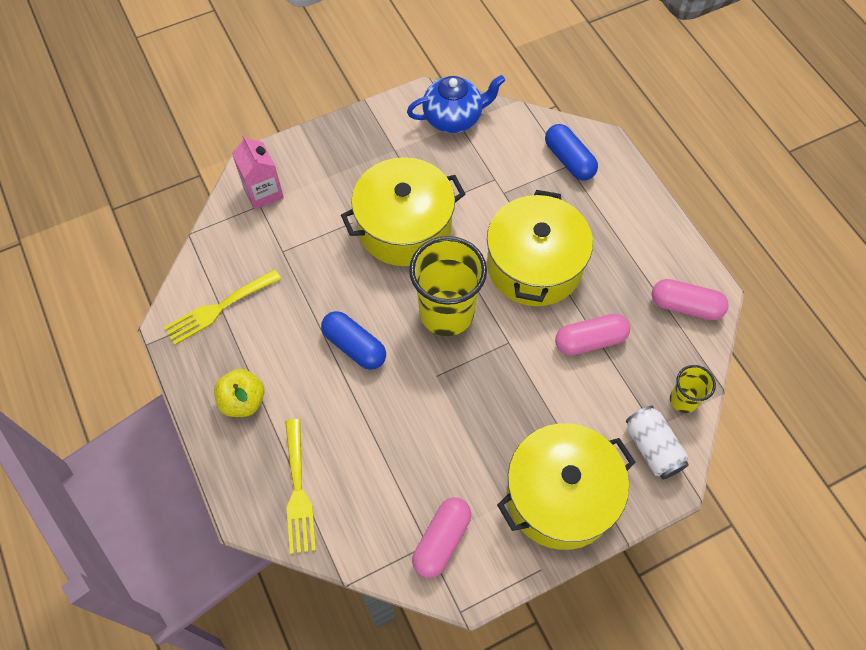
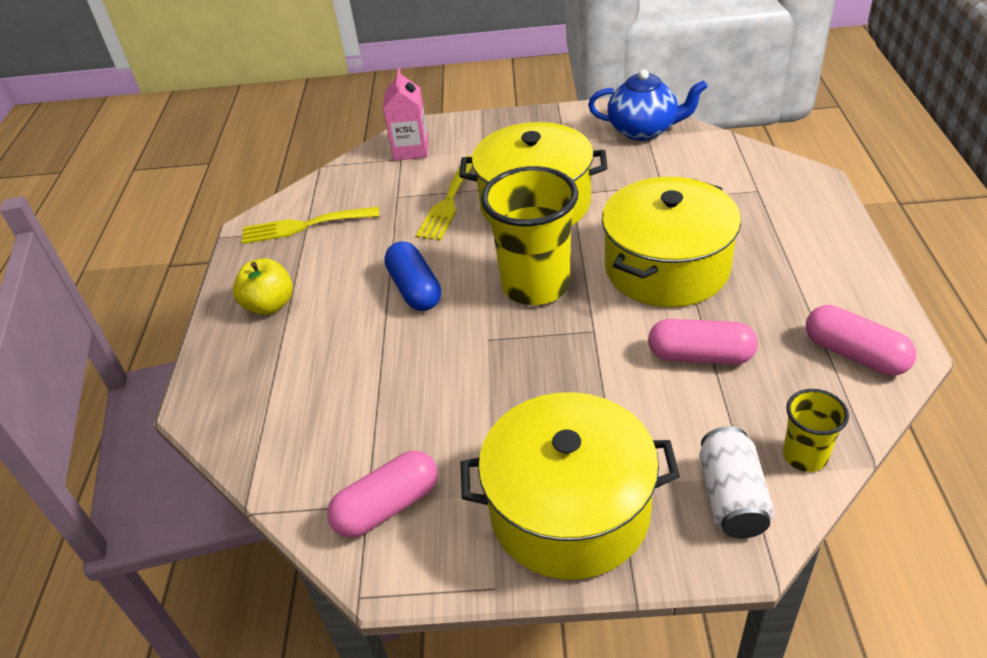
camera: 30 degrees right, 20 degrees down
(298, 491) = (264, 401): yellow fork -> yellow fork (449, 201)
(569, 160) = (761, 186): blue capsule -> none

